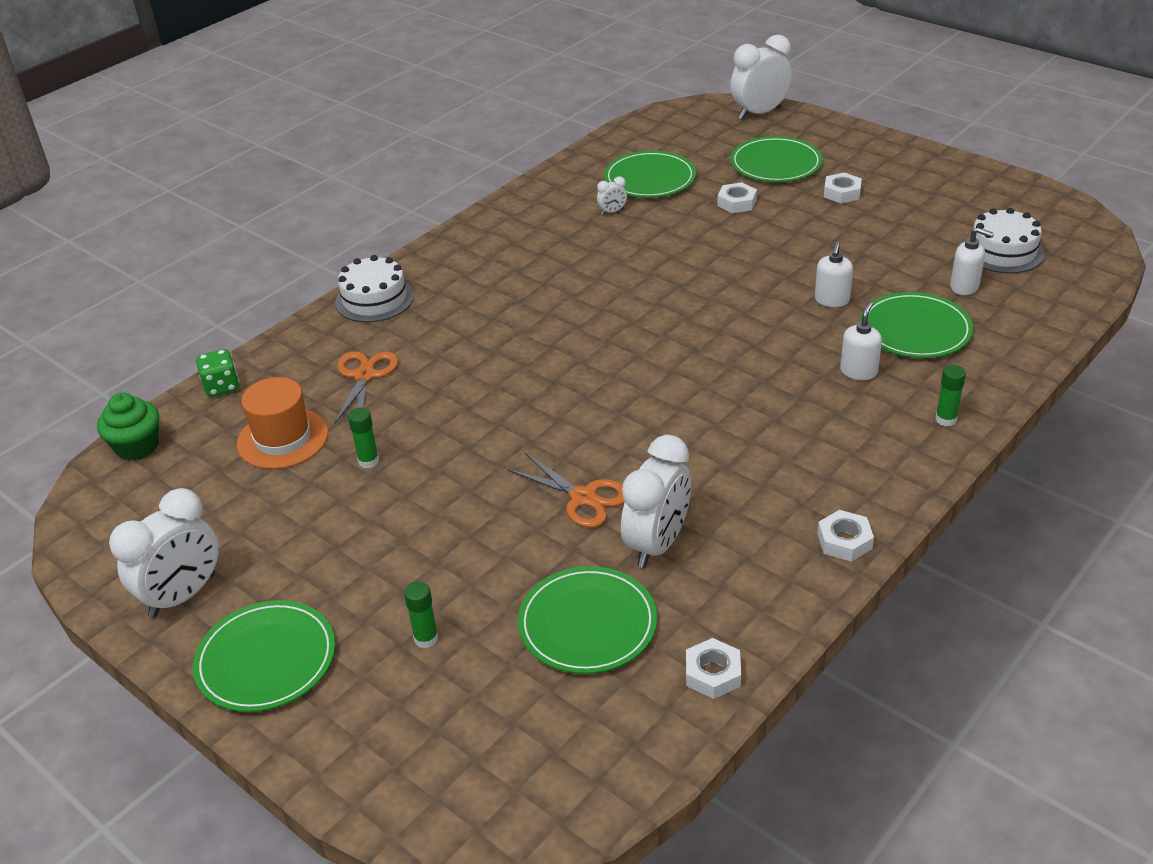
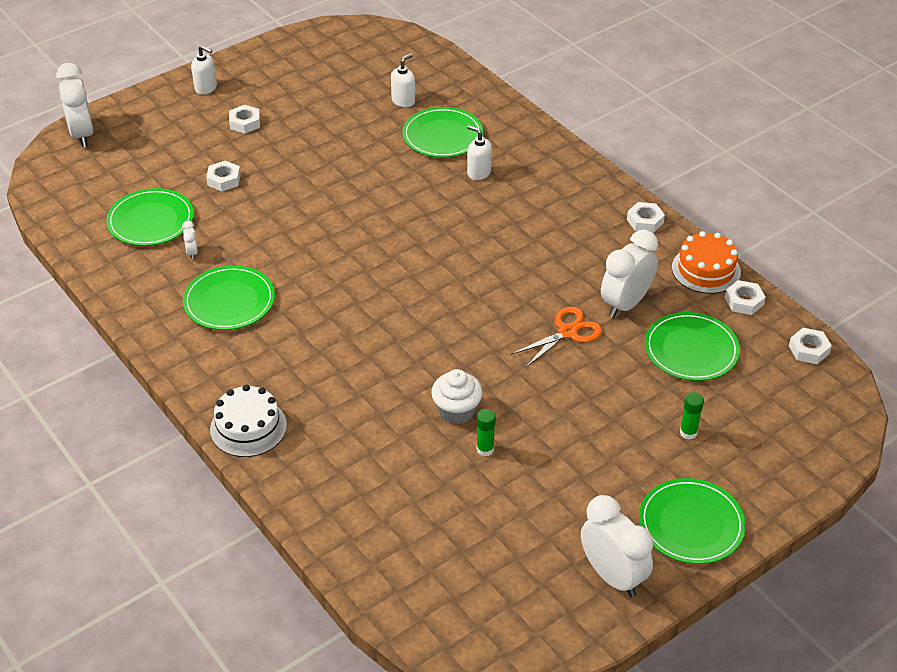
camera: 80 degrees left, 5 degrees up
(137, 446) = (406, 614): green cupcake -> none
(221, 386) = (338, 548): green dice -> none
(282, 438) = (434, 505): orange hat -> none
(364, 376) = (366, 443): orange scissors -> none
(425, 429) = (456, 411): none -> white cupcake
(630, 765) = (809, 350): none -> white nut
(657, 544) = (625, 304): white clock -> white clock turned 90 degrees counterclockwise
(766, 621) = (706, 270): none -> orange cake
(775, 164) = (176, 145): green plate -> green plate (229, 301)
(831, 300) = (389, 164): white soap dispenser -> white soap dispenser (206, 88)
(946, 419) = (544, 149): green glue stick -> none
(1003, 251) = (369, 72): white cake -> none

